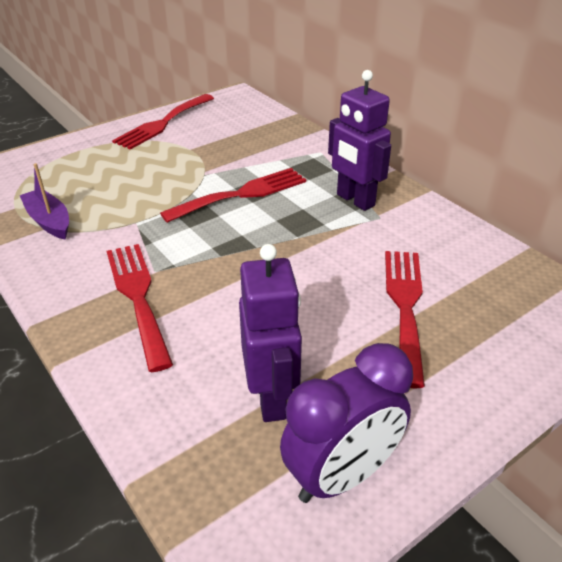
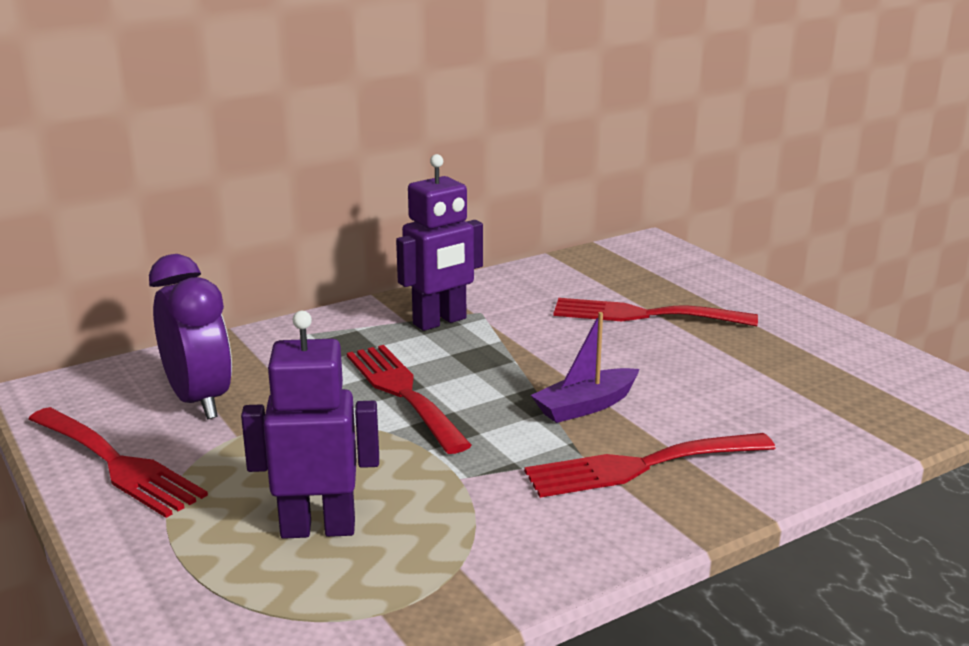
camera: 85 degrees left, 15 degrees down
(49, 221) = (440, 563): purple boat -> purple boat (585, 406)
(271, 398) = (788, 385): purple robot -> purple robot (318, 528)
(341, 475) = (864, 360): purple clock -> purple clock (199, 401)

